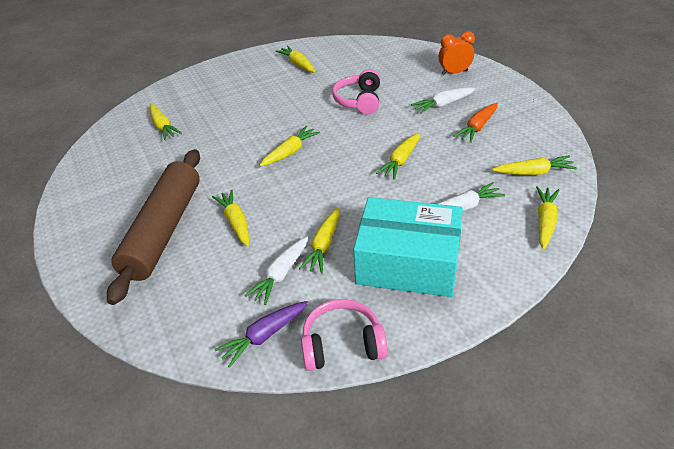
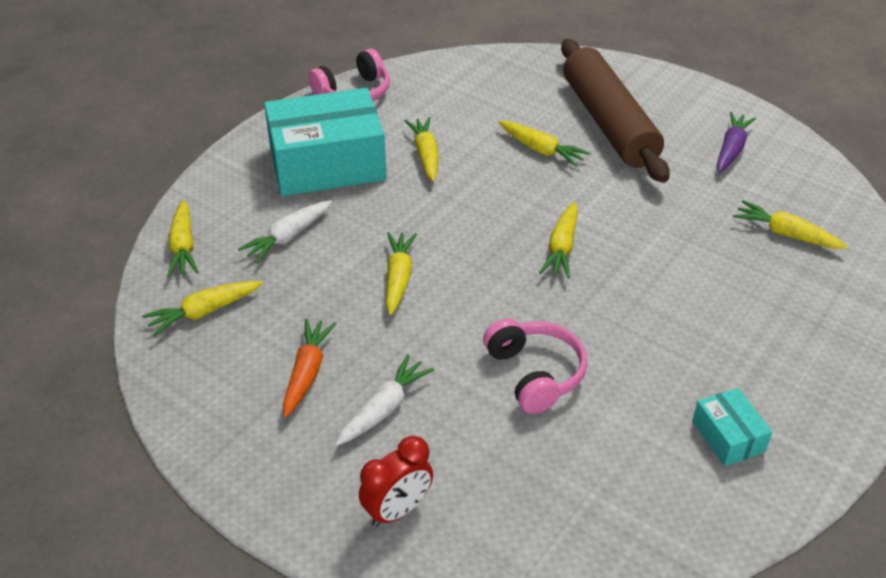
camera: 150 degrees right, 0 degrees up
(264, 335) = (424, 81): purple carrot -> purple carrot (731, 149)
(281, 274) = (448, 121): white carrot -> none
(298, 64) = (728, 436): yellow carrot -> turquoise box
(454, 72) = (397, 510): orange clock -> red clock

